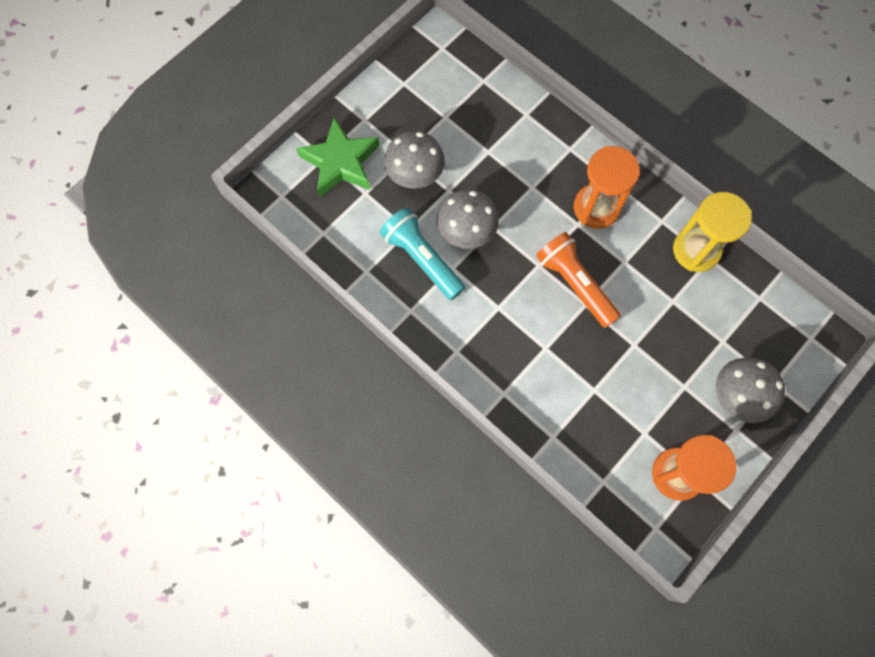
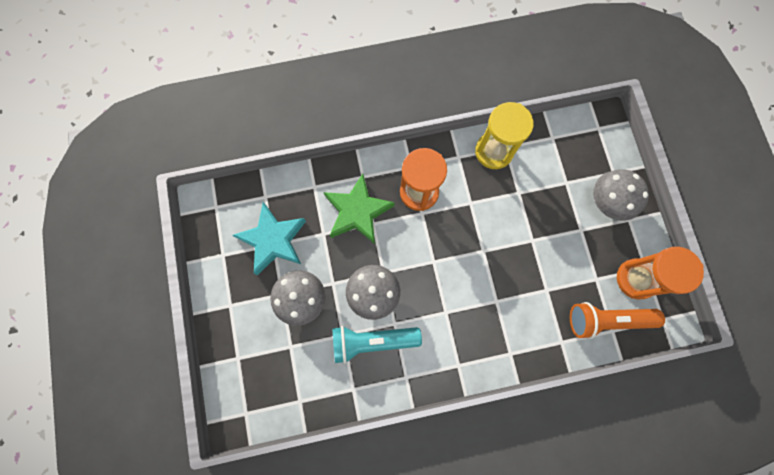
camera: 55 degrees left, 5 degrees up
(341, 162) = (252, 348): green star -> green star (358, 212)
(449, 114) = (273, 240): none -> turquoise star
(575, 284) = (464, 247): orange flashlight -> orange flashlight (606, 320)

